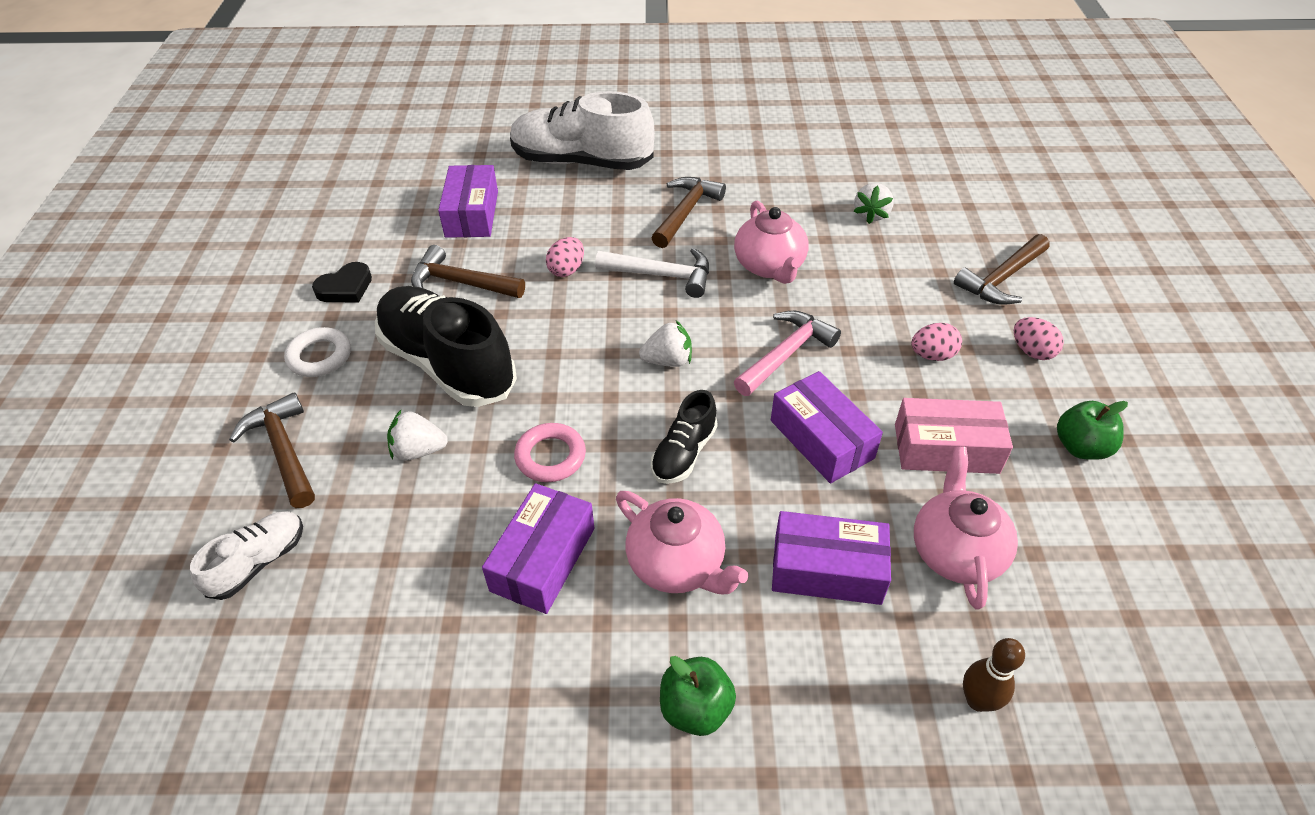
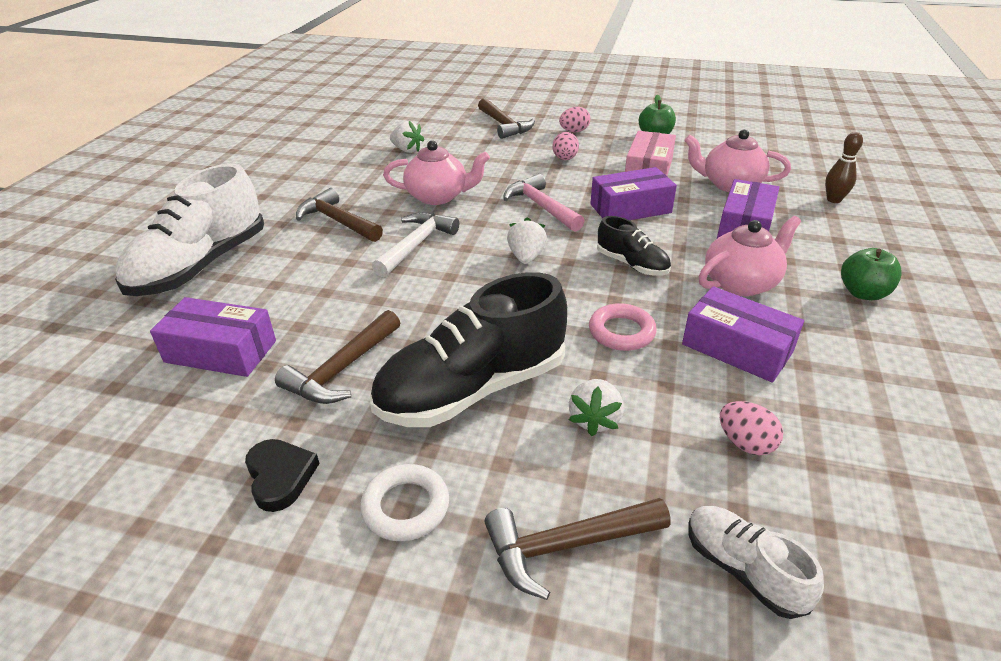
camera: 75 degrees left, 10 degrees down
(567, 270) = (371, 295): pink egg -> pink egg (745, 443)

